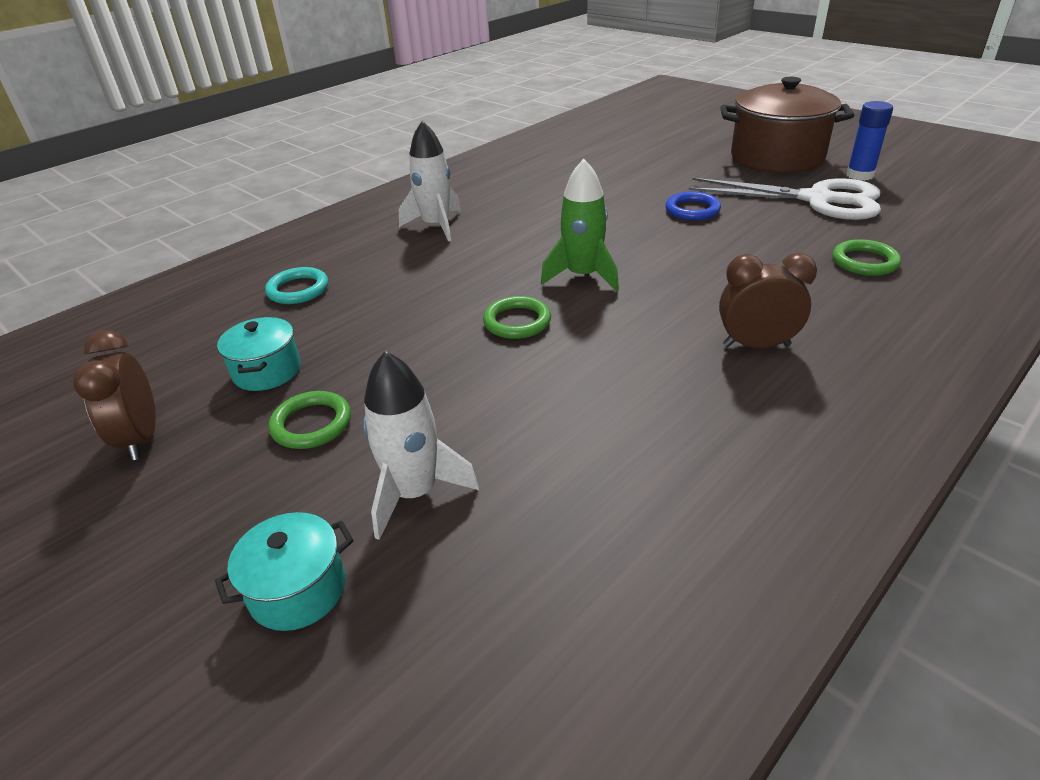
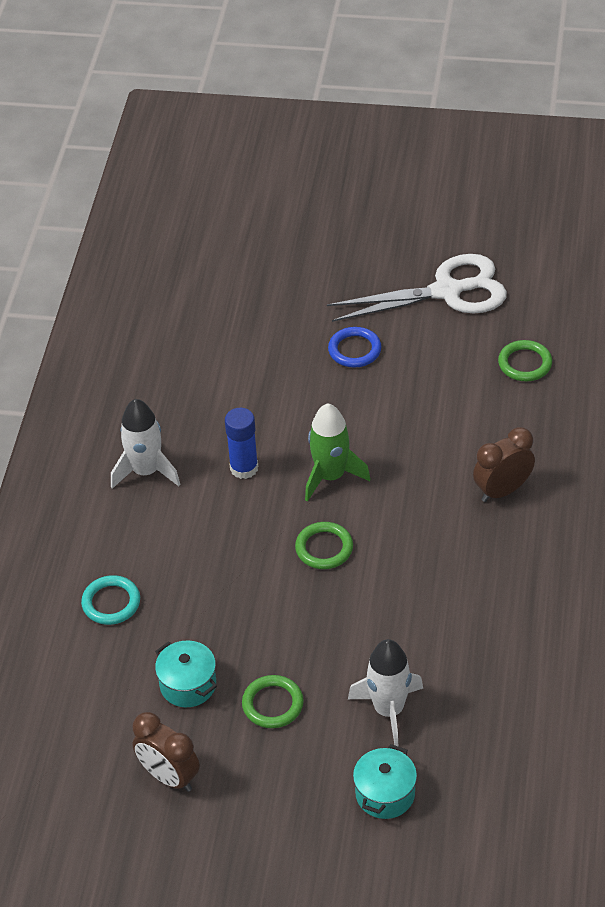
camera: 35 degrees left, 10 degrees up
(777, 157) = (374, 233): brown pot -> none
(859, 175) = (461, 237): blue glue stick -> blue glue stick (244, 468)

